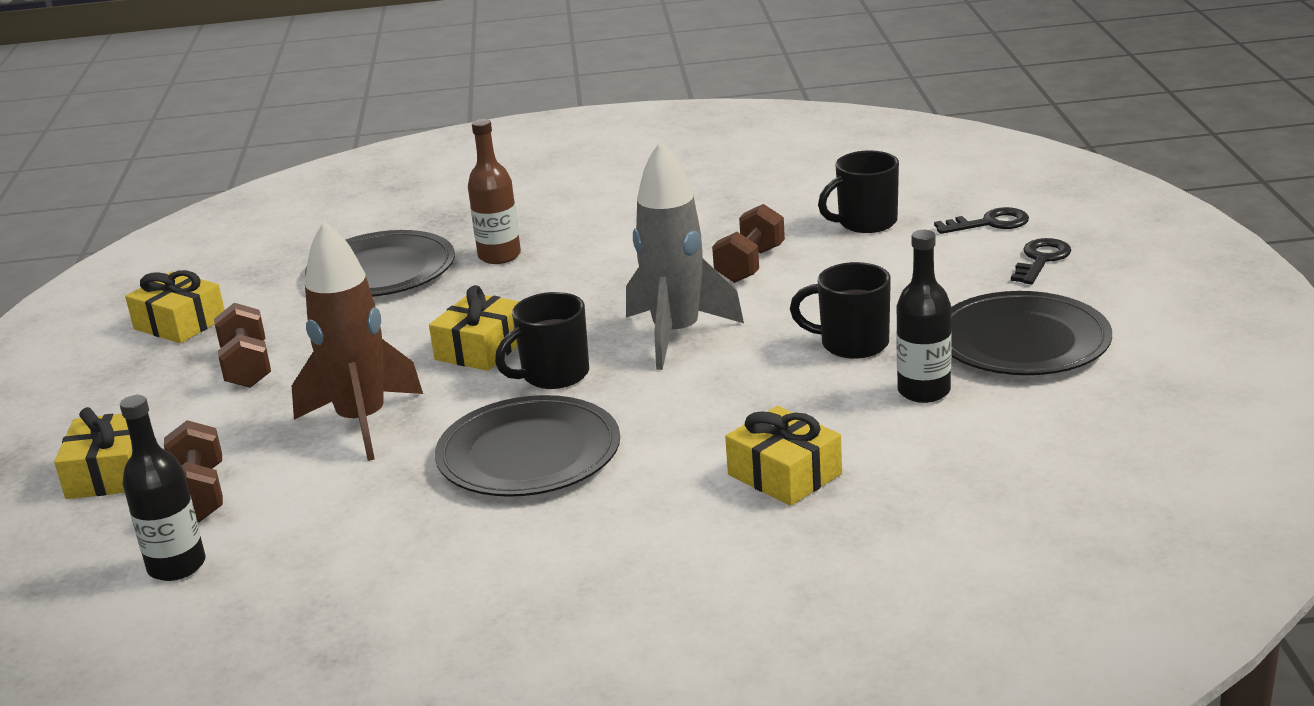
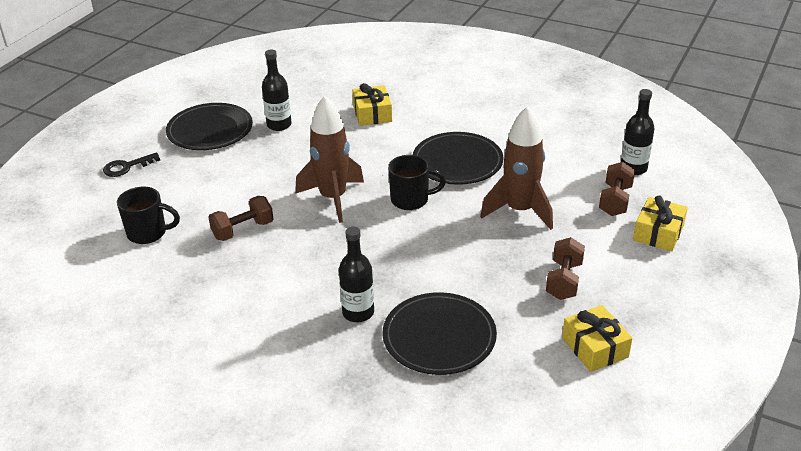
camera: 150 degrees left, 10 degrees up
(481, 348) = (430, 234): yellow gift -> none
(499, 256) = (358, 313): brown bottle -> black bottle
(676, 335) = (333, 198): grey rocket -> brown rocket
(852, 344) = (270, 158): black mug -> none
(989, 223) = (102, 201): black key -> none

